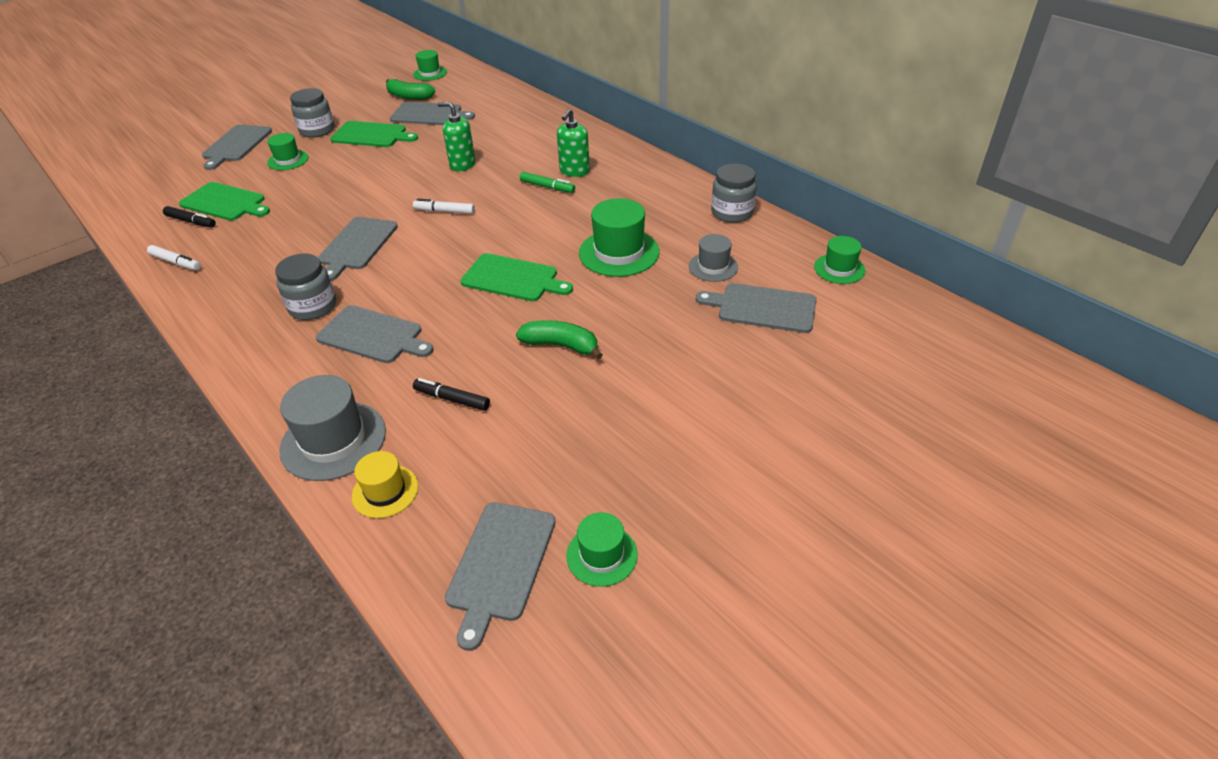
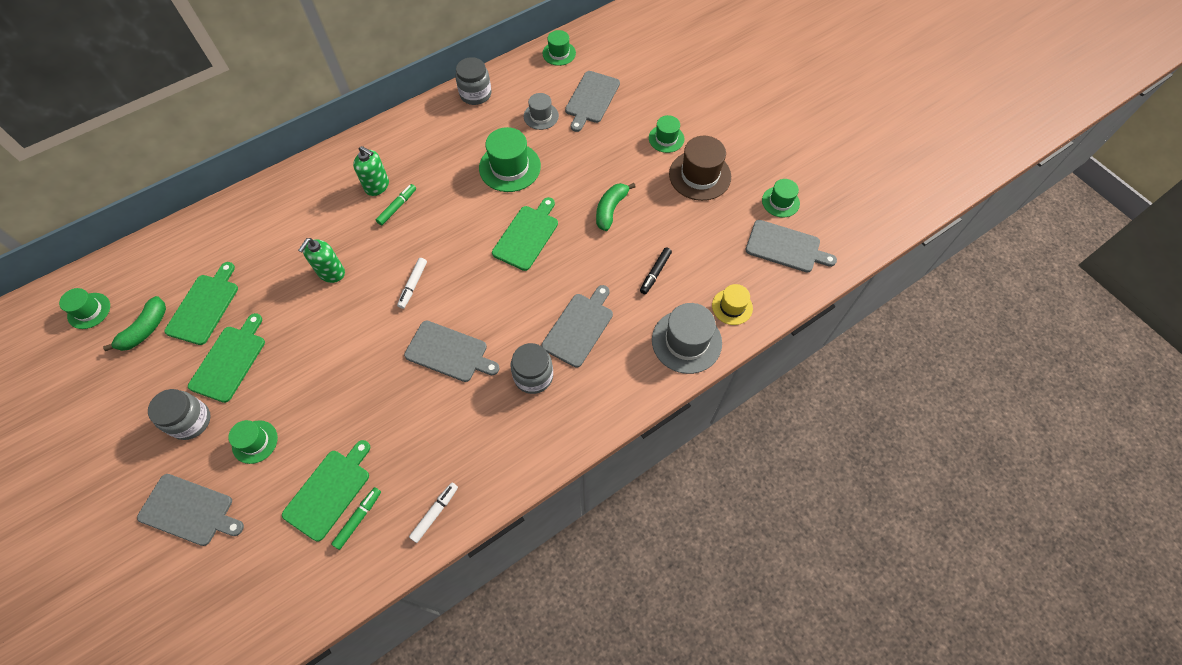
camera: 85 degrees left, 20 degrees up
(191, 221) = (358, 519): black marker -> green marker
(429, 114) = (204, 306): grey cutting board -> green cutting board
(642, 438) = (700, 175): none -> brown hat
(709, 393) = (666, 138): none -> green hat

